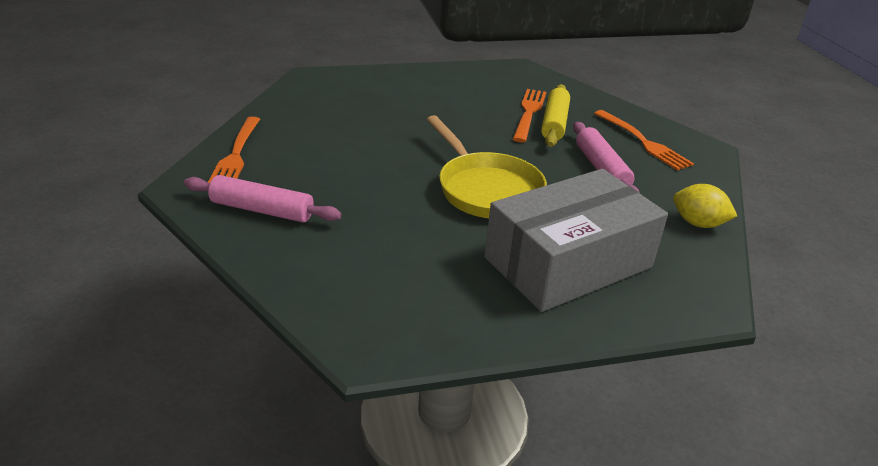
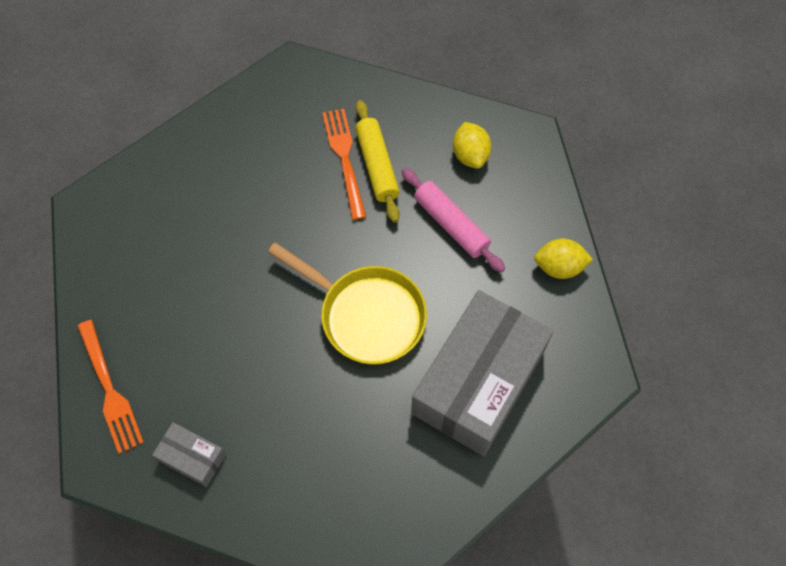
camera: 25 degrees left, 30 degrees up
(262, 210) = (192, 457): pink rolling pin -> grey box
(643, 142) = (470, 155): orange fork -> yellow lemon

